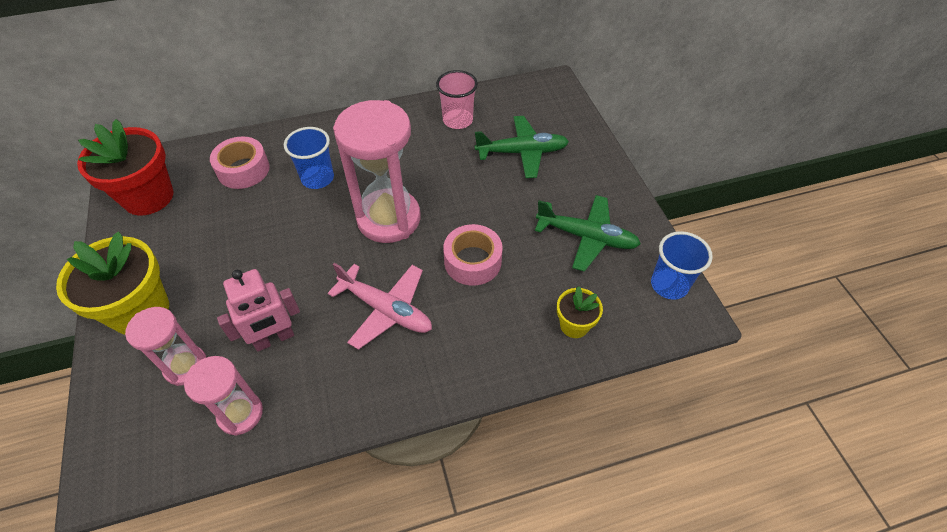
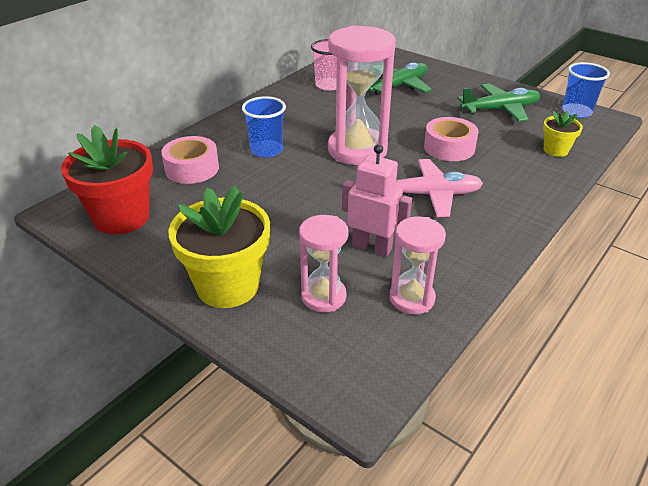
camera: 35 degrees left, 15 degrees down
(274, 339) = (372, 247): pink robot -> pink robot turned 90 degrees counterclockwise

